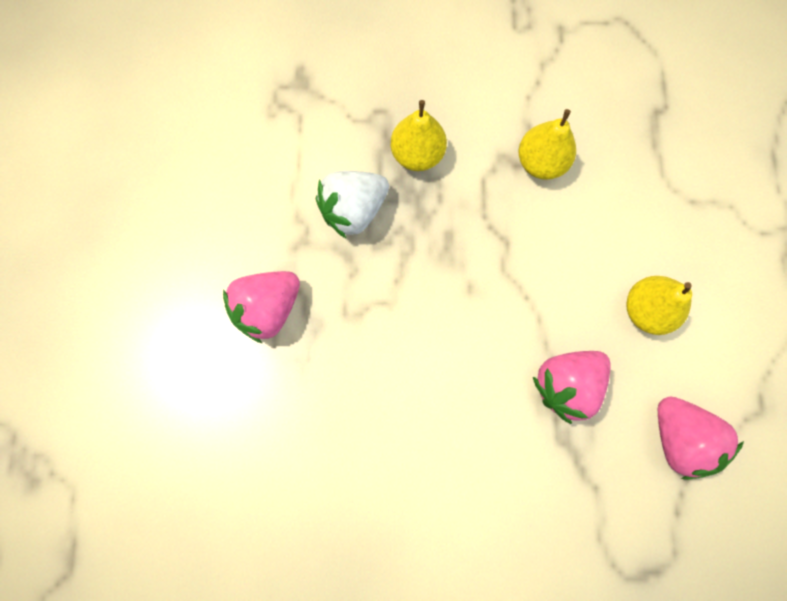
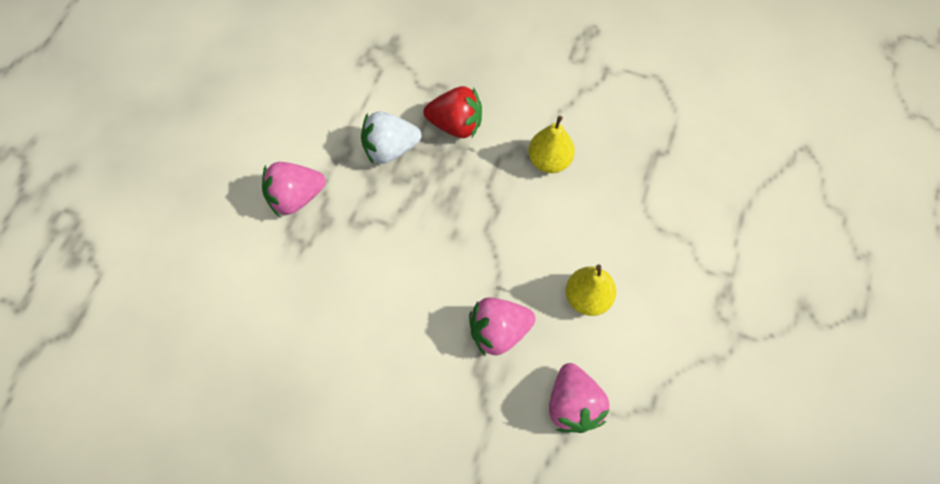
camera: 20 degrees right, 10 degrees down
(417, 154) = (456, 124): yellow pear -> red strawberry

